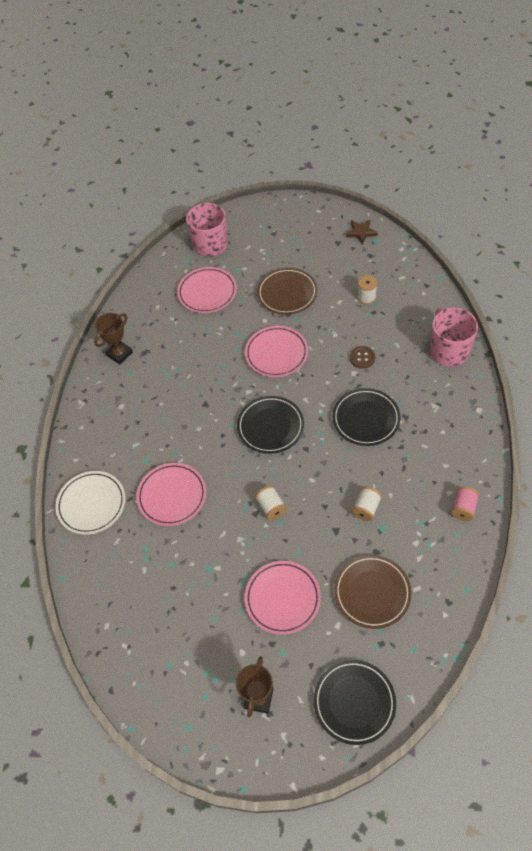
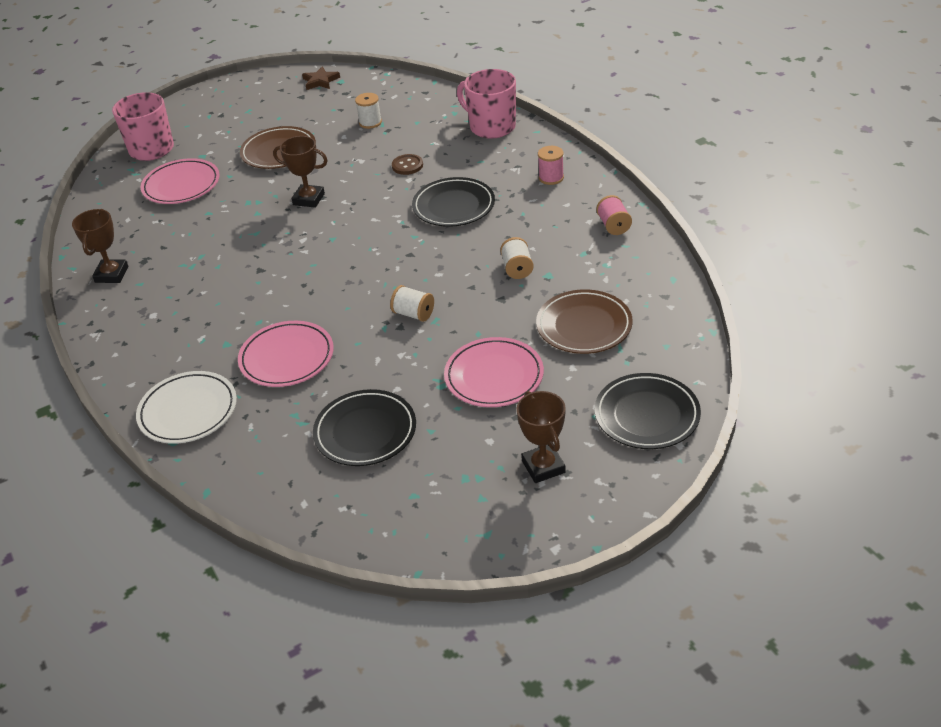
camera: 35 degrees left, 15 degrees down
(270, 426) = (354, 255): black plate -> black plate (365, 432)
(276, 354) = (309, 199): pink plate -> brown trophy
(454, 431) = (551, 178): none -> pink spool

